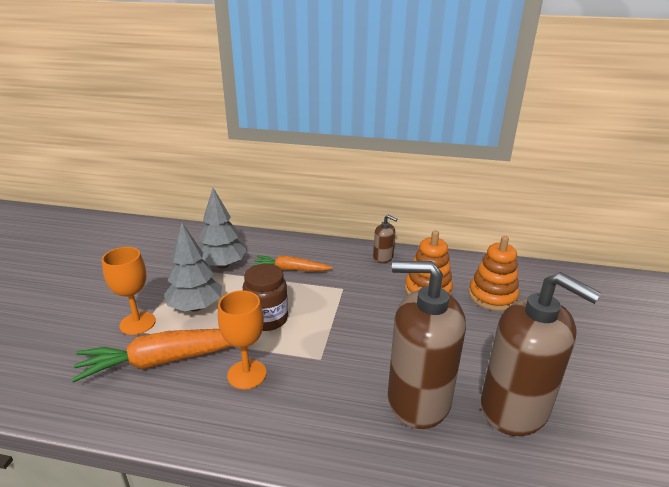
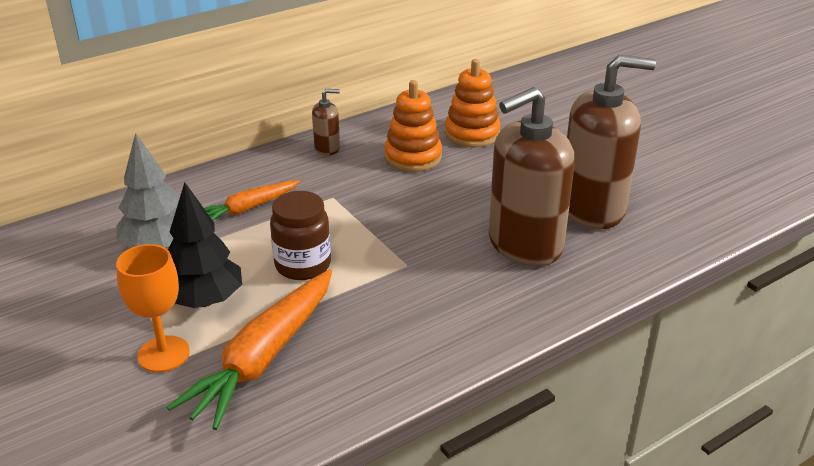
camera: 45 degrees left, 5 degrees up
(196, 307) = (205, 300): grey tree -> black tree
(247, 374) = (363, 317): orange goblet -> none

